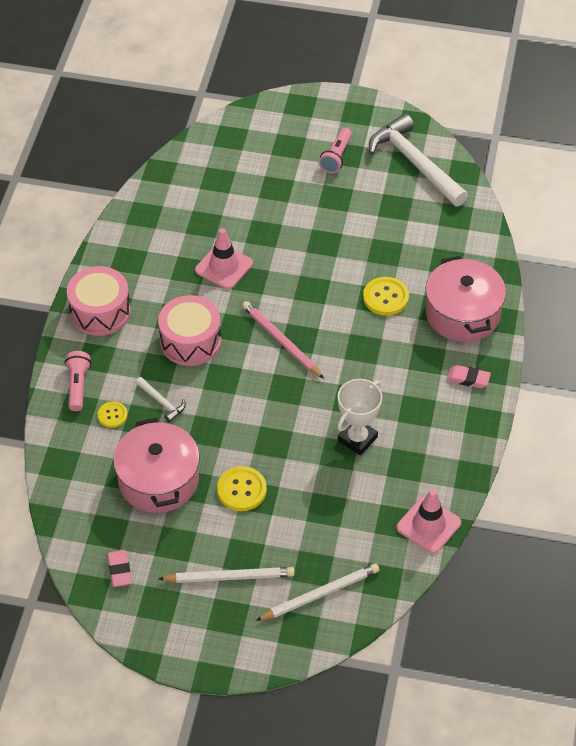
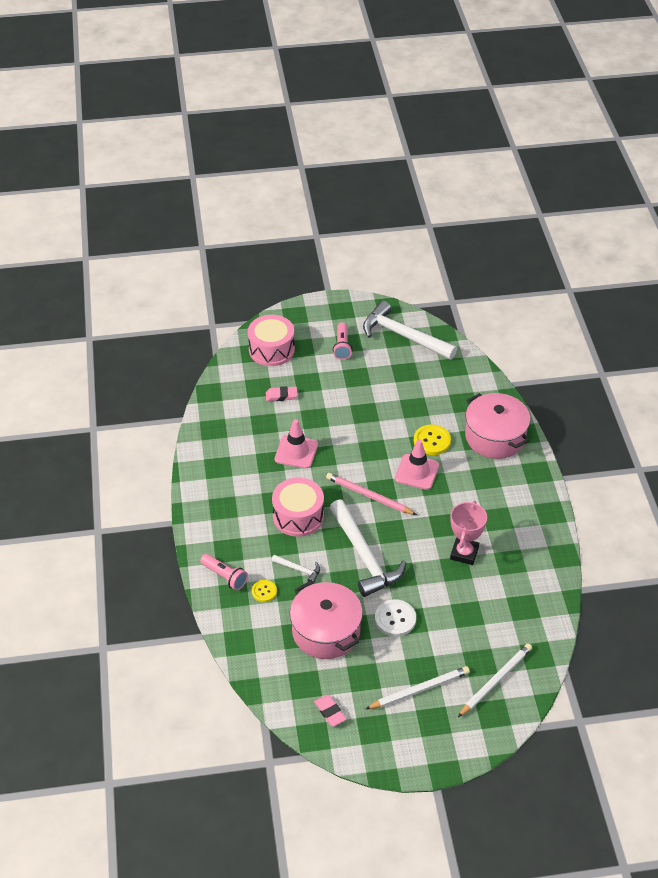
camera: 20 degrees left, 5 degrees down
(78, 386) = (225, 576): pink flashlight -> pink flashlight turned 150 degrees clockwise
(100, 312) = (214, 513): pink drum -> pink drum (271, 350)
(241, 490) = (395, 619): yellow button -> white button
(242, 409) = (364, 556): none -> white hammer
(357, 439) = (464, 553): white trophy -> pink trophy
(428, 525) = (550, 602): pink traffic cone -> pink traffic cone (417, 472)
(468, 379) = (523, 484): pink eraser -> pink eraser (281, 396)

